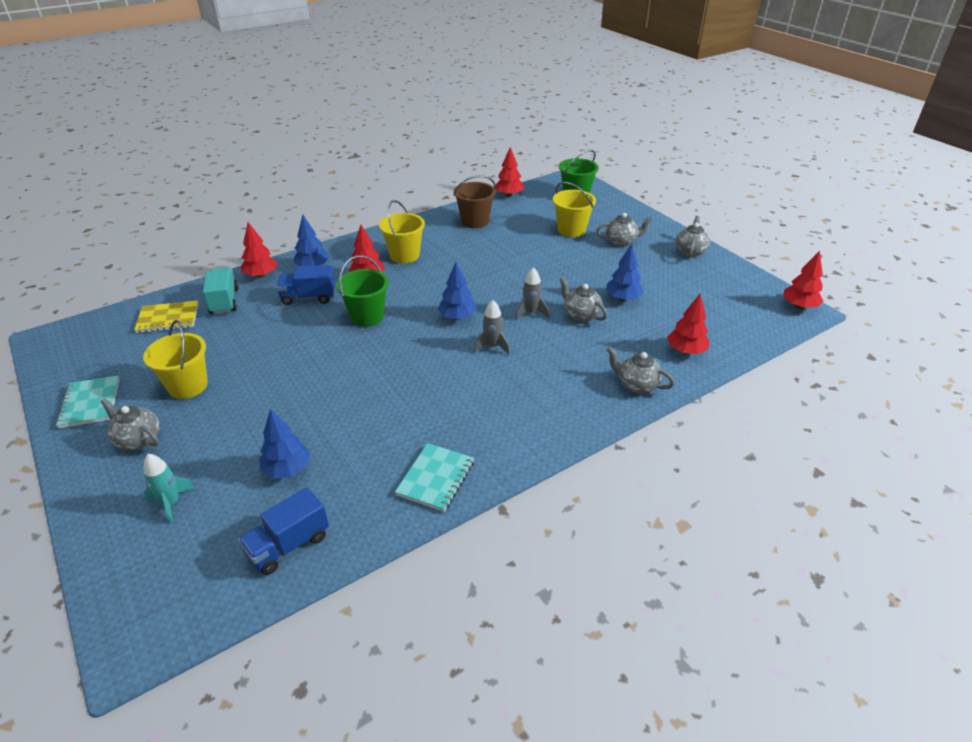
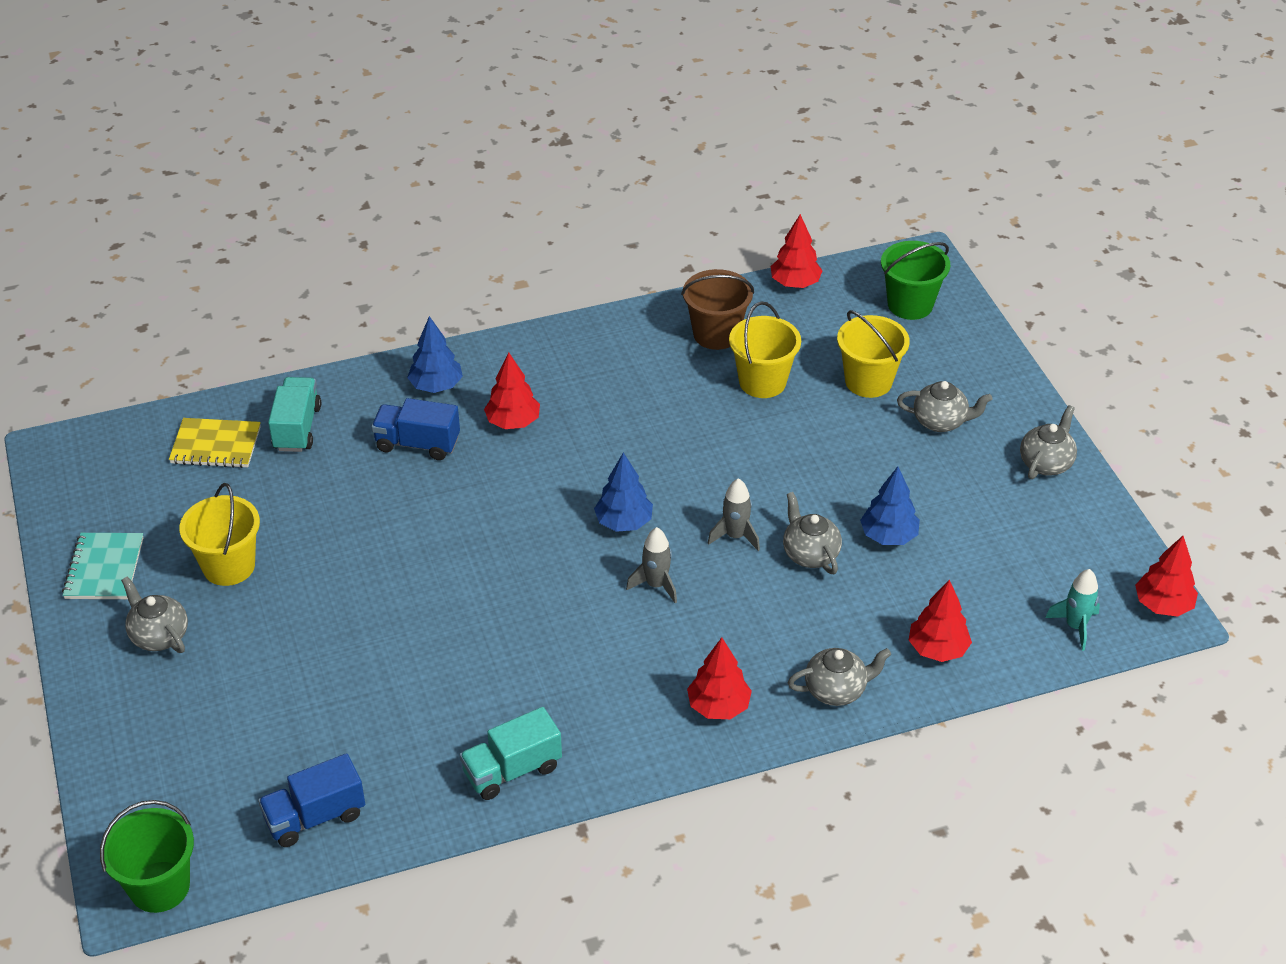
camera: 15 degrees right, 5 degrees up
(171, 503) = (189, 733): turquoise rocket -> turquoise rocket (1075, 626)
(261, 275) = (357, 388): red tree -> red tree (718, 706)
(287, 469) = (333, 718): blue tree -> none
(367, 316) = (493, 496): green bucket -> green bucket (159, 887)
(404, 255) = (581, 387): yellow bucket -> yellow bucket (762, 382)
(435, 478) = (512, 770): turquoise notebook -> turquoise truck
(636, 385) = (836, 690): grey teapot -> grey teapot turned 120 degrees clockwise

